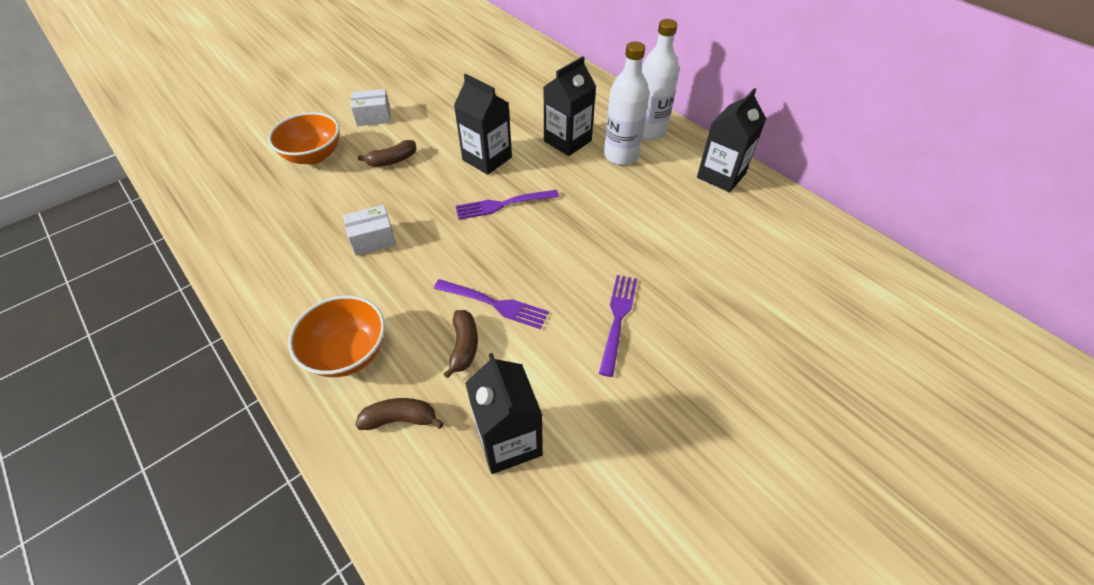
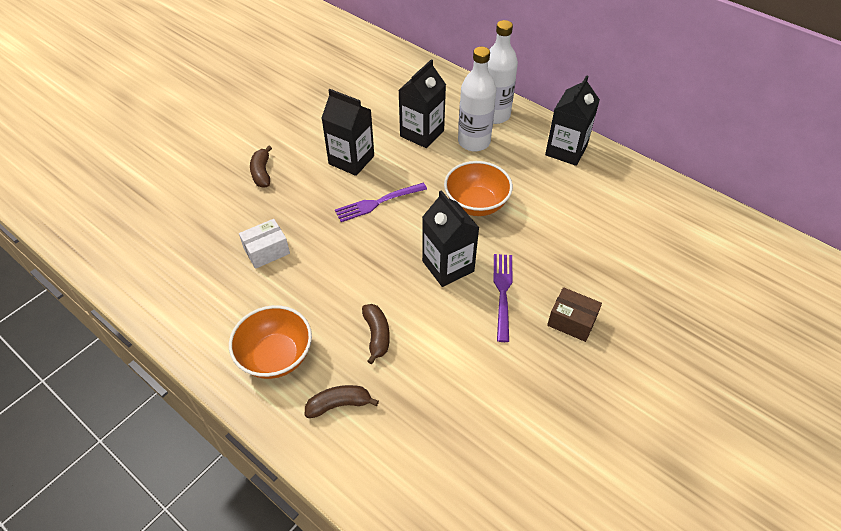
camera: 10 degrees left, 0 degrees up
(313, 156) = (183, 177): orange bowl -> orange bowl (476, 204)
(373, 116) = (230, 130): white box -> none
(392, 160) = (262, 173): brown banana -> brown banana turned 120 degrees clockwise
(493, 304) = (393, 295): purple fork -> none
(508, 441) = (435, 407): black carton -> black carton (448, 266)
(692, 364) = (571, 321): none -> brown box

